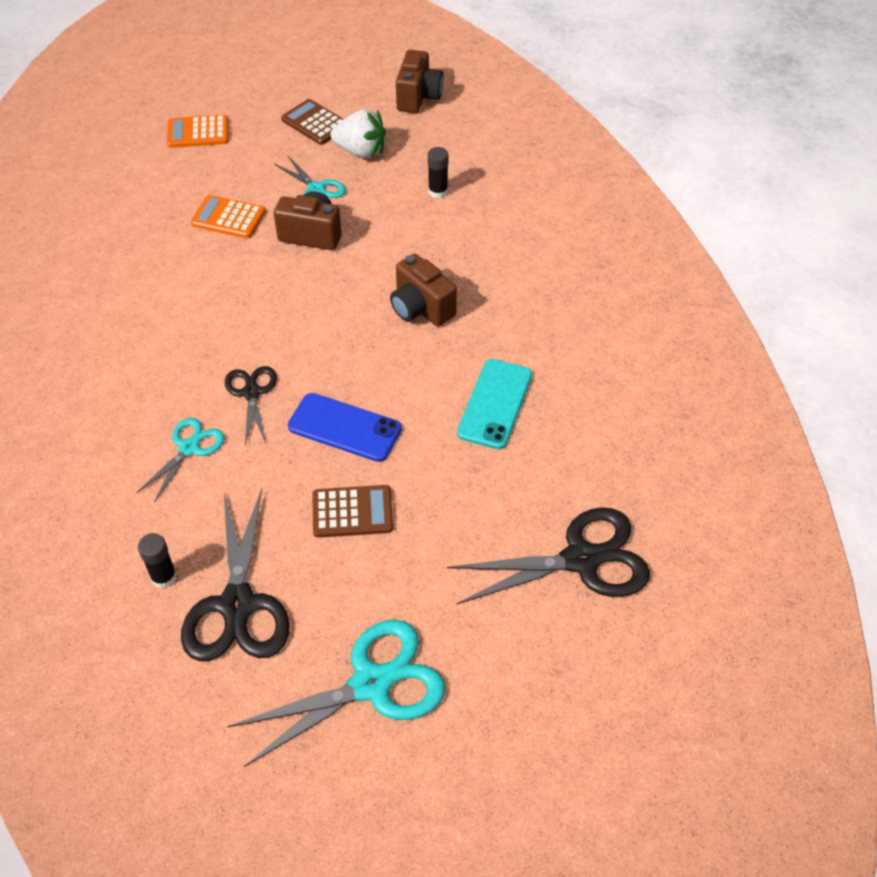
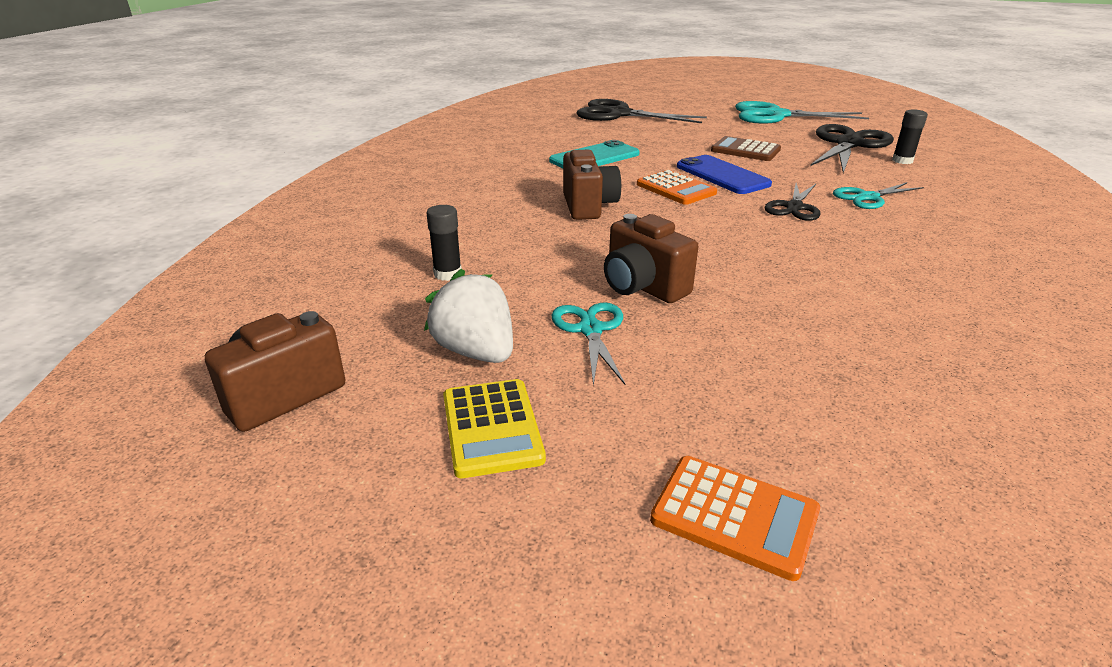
camera: 145 degrees left, 20 degrees down
(228, 218) = (746, 342): orange calculator -> orange calculator (676, 189)
(315, 123) = (492, 428): brown calculator -> yellow calculator

